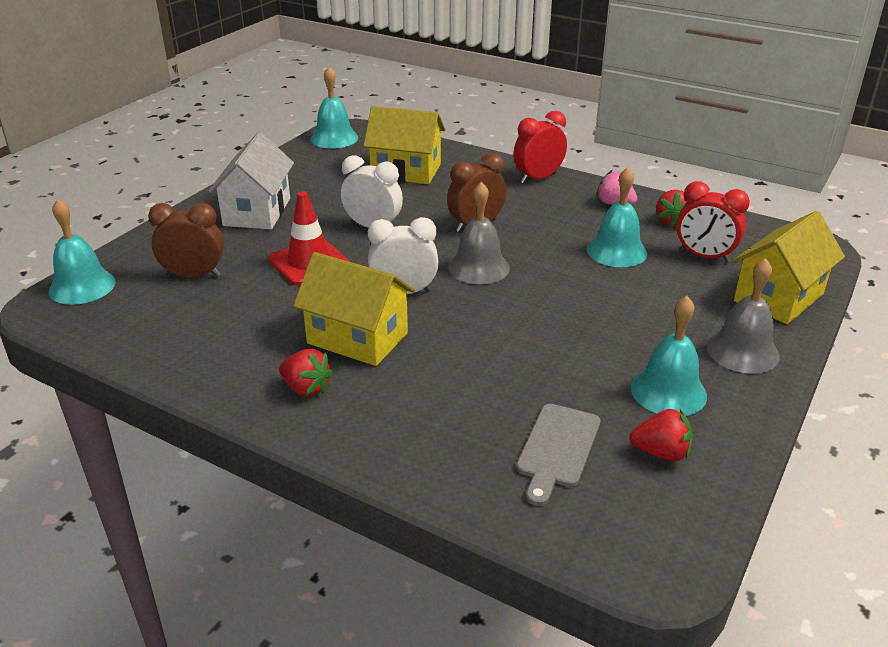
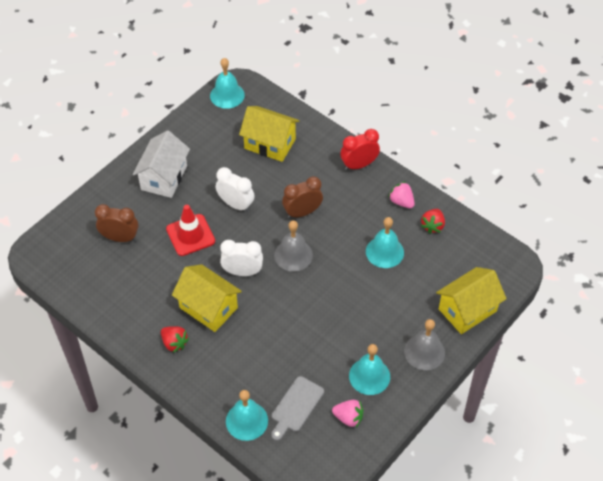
camera: 10 degrees right, 20 degrees up
(82, 286) = (55, 238): turquoise bell -> turquoise bell (246, 421)
(661, 453) = (348, 417): red strawberry -> pink strawberry
(704, 256) = (438, 265): red clock -> none

